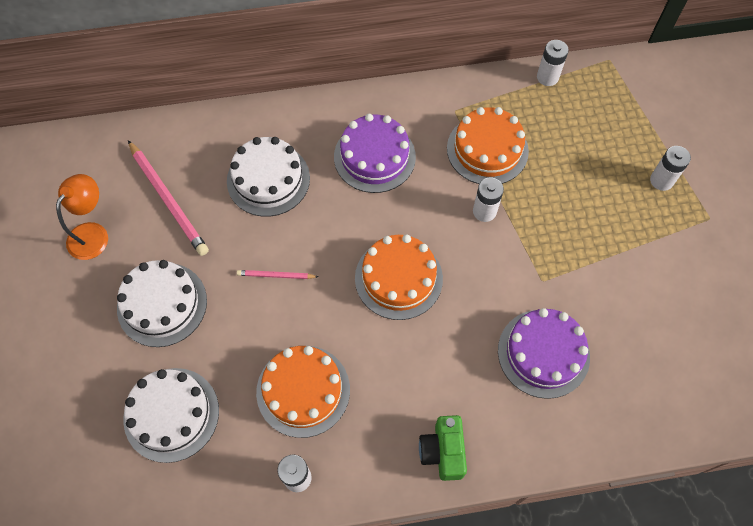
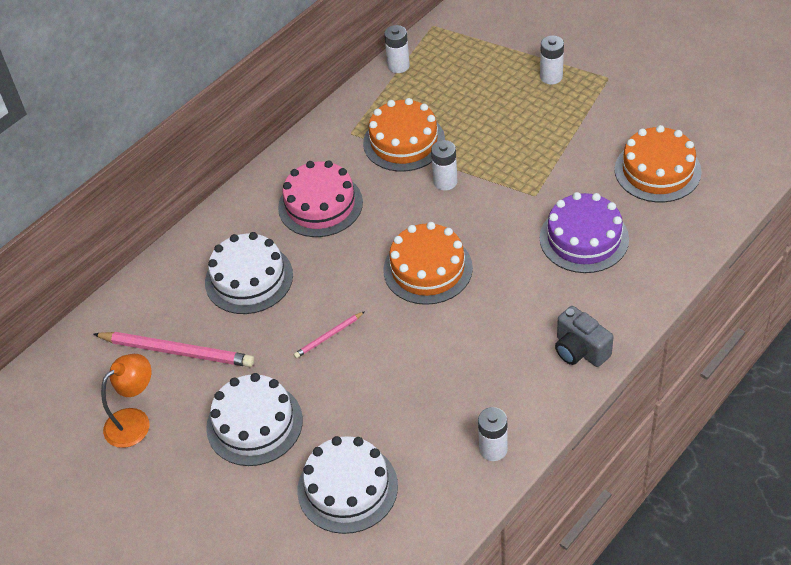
camera: 35 degrees left, 15 degrees down
(93, 233) = (135, 421): orange lamp -> orange lamp turned 60 degrees clockwise
(303, 390) = (435, 392): orange cake -> orange cake (657, 170)
(374, 157) = (320, 205): purple cake -> pink cake
(442, 451) = (580, 350): green camera -> grey camera

